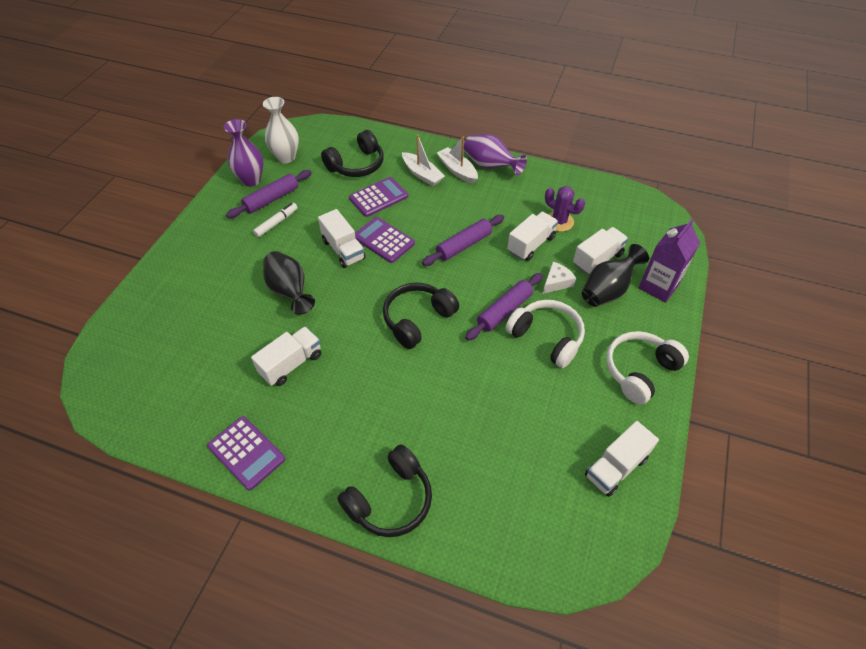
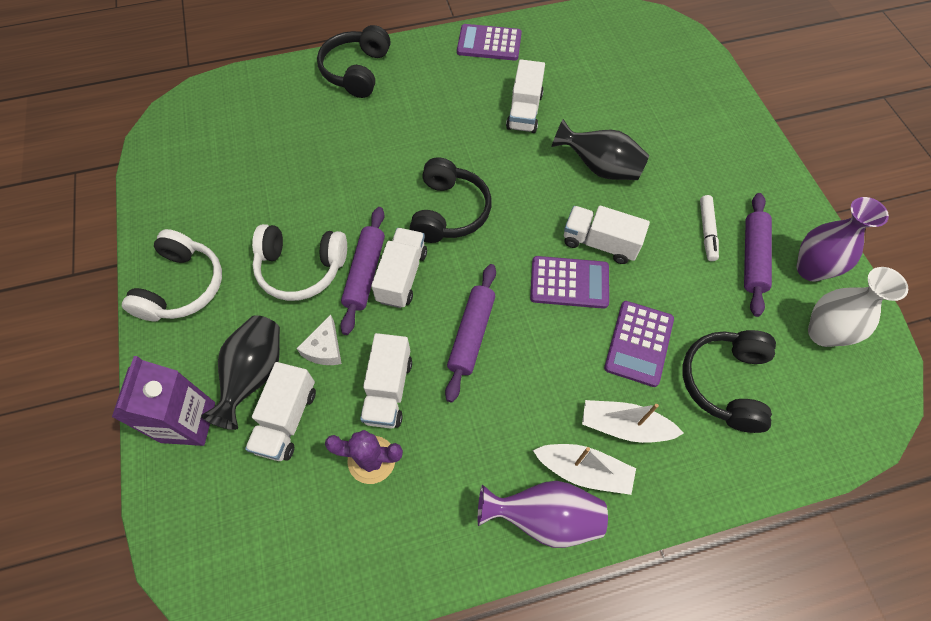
camera: 145 degrees right, 10 degrees up
(616, 467) = (181, 183): white truck -> white truck (402, 276)

